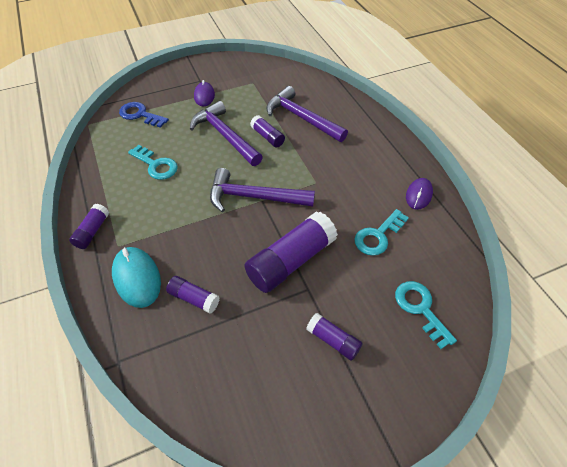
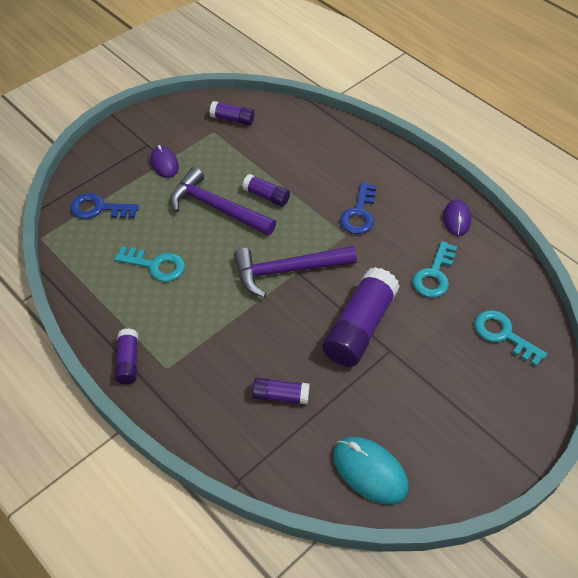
camera: 20 degrees left, 0 degrees up
(137, 278) = (209, 395): turquoise mouse -> turquoise mouse (370, 471)
(301, 118) = (294, 162): purple hammer -> none
(333, 340) = (436, 391): purple glue stick -> purple glue stick (232, 119)
(336, 169) = (359, 213): none -> blue key

